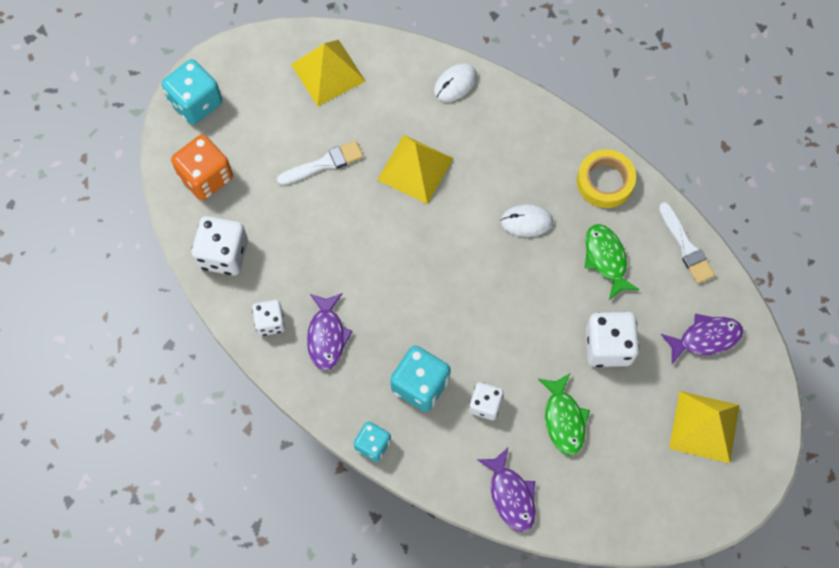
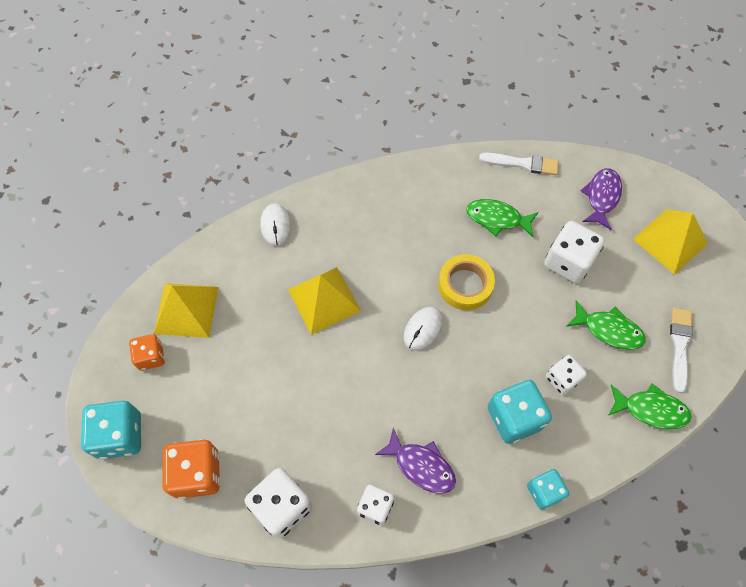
camera: 55 degrees left, 5 degrees down
(271, 77) = (151, 357): none -> orange dice
(324, 164) = (264, 366): white brush -> white brush (679, 345)
(511, 495) = (651, 409): purple fish -> green fish
(526, 221) = (428, 251): white mouse -> white mouse (423, 329)
(605, 182) = (435, 180): yellow tape -> yellow tape (465, 285)

